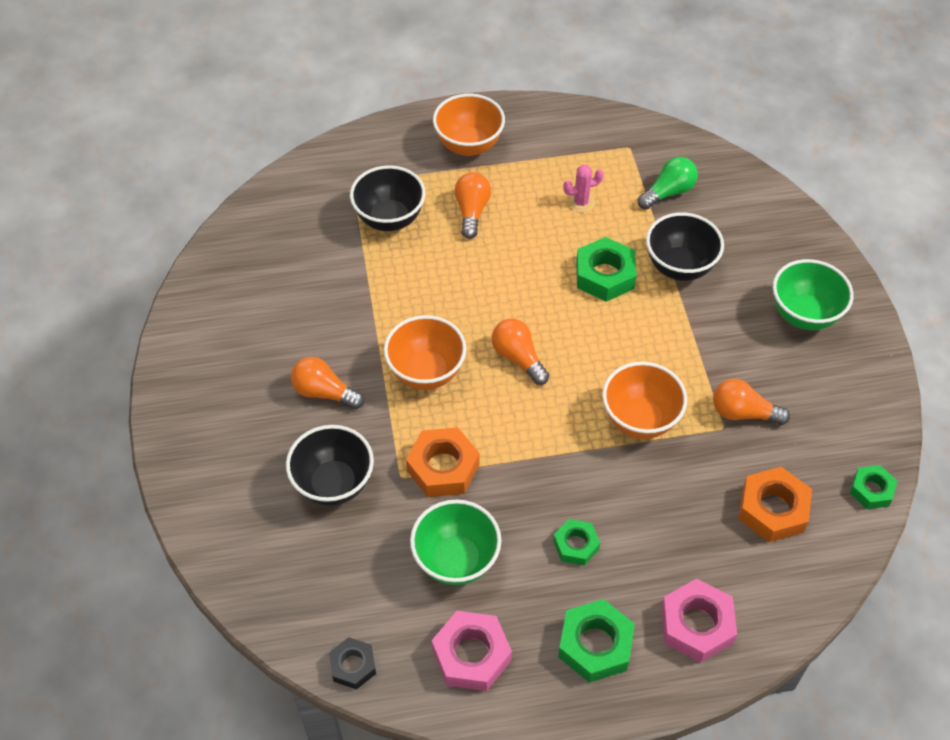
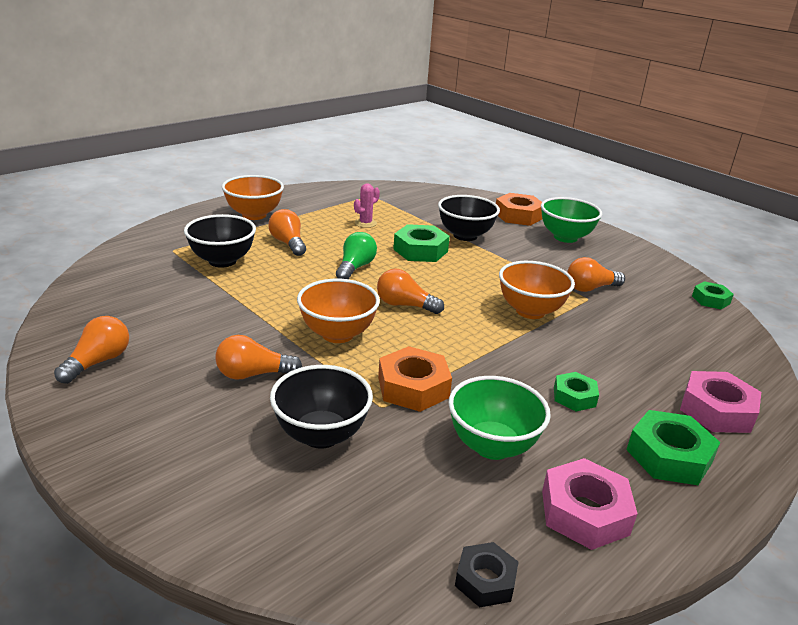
camera: 35 degrees left, 25 degrees down
(217, 325) = (98, 362): none -> orange light bulb
(668, 192) = (418, 208): green light bulb -> green light bulb (355, 268)
(772, 509) = (672, 328): orange nut -> orange nut (518, 216)

